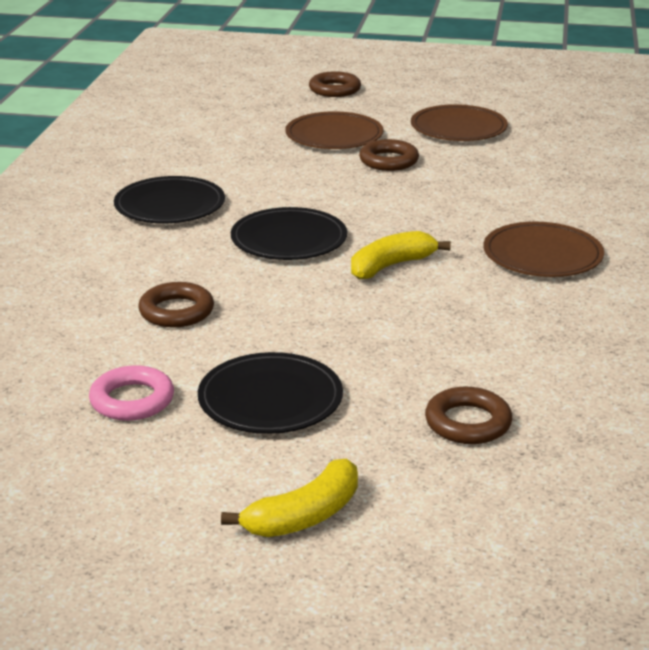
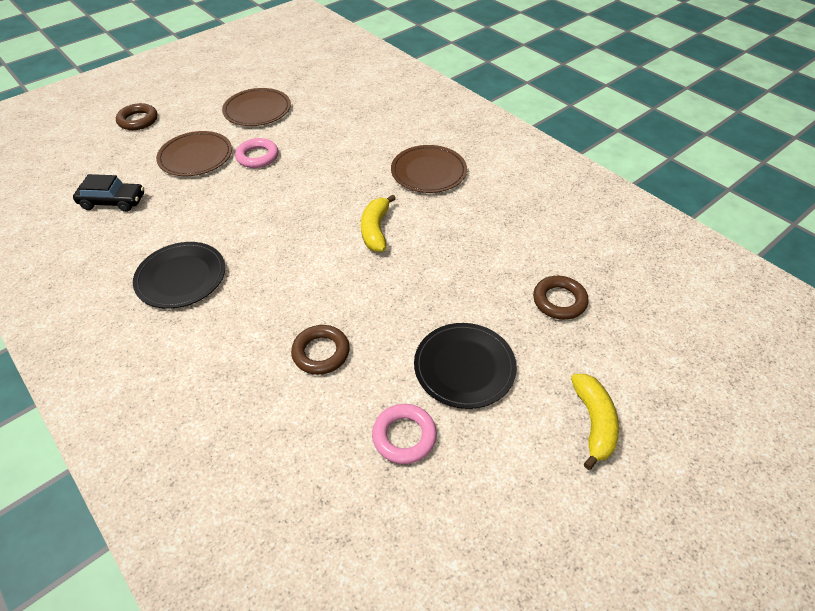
camera: 50 degrees left, 20 degrees up
(212, 133) = (113, 202): none -> black car
(289, 239) = (295, 251): black plate -> none
(388, 161) = (257, 157): brown ring -> pink ring

